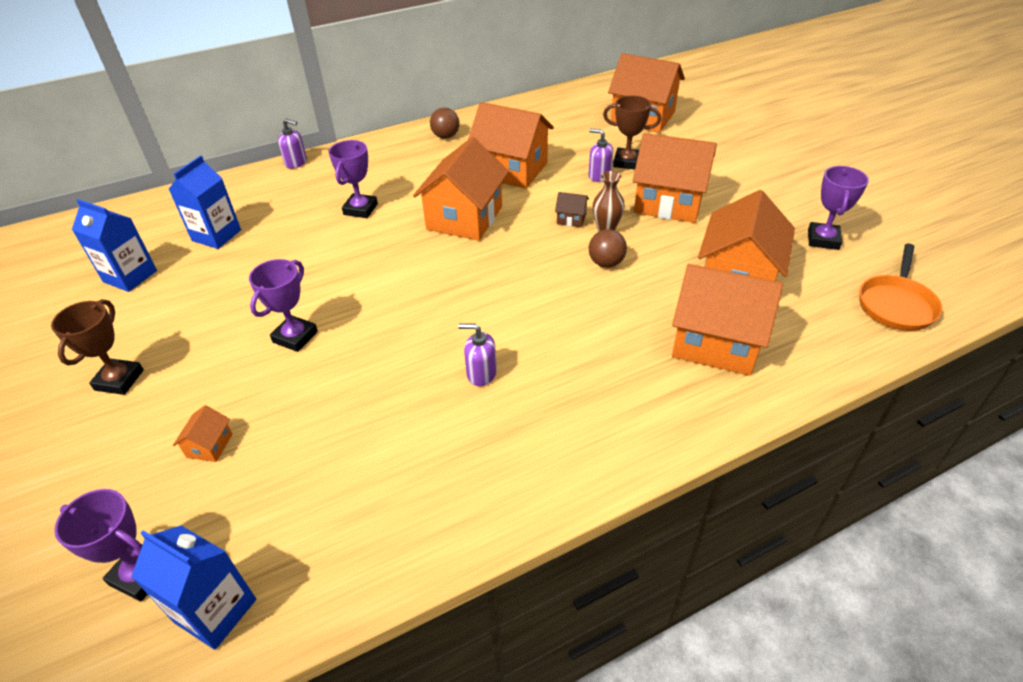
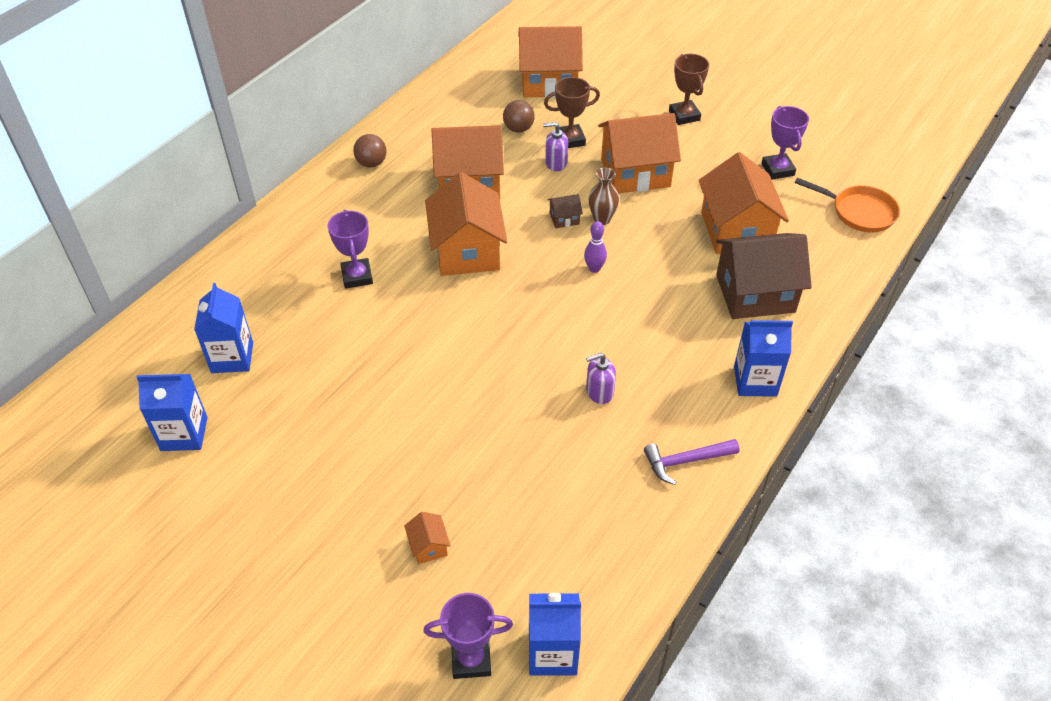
camera: 30 degrees left, 5 degrees up
(119, 380) = (286, 531): brown trophy -> brown trophy (684, 116)
(295, 337) = (413, 425): purple trophy -> none
(296, 162) = (236, 246): purple soap dispenser -> none
(513, 476) = (685, 461): none -> purple hammer
(565, 266) = (594, 268): none -> purple bowling pin
(606, 263) = (625, 253): brown ball -> brown ball (518, 129)
(653, 427) = (755, 381): none -> blue carton
(716, 342) = (755, 293): orange house -> brown house
(896, 304) = (859, 212): orange pan -> orange pan turned 60 degrees counterclockwise

